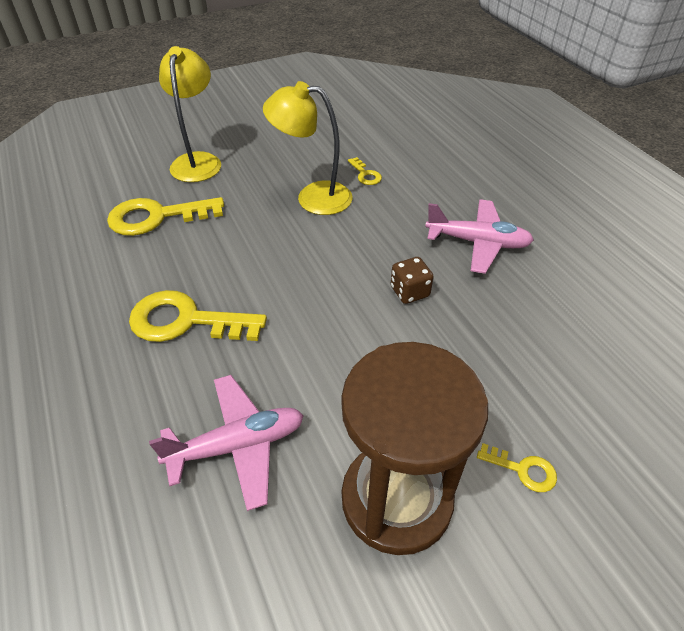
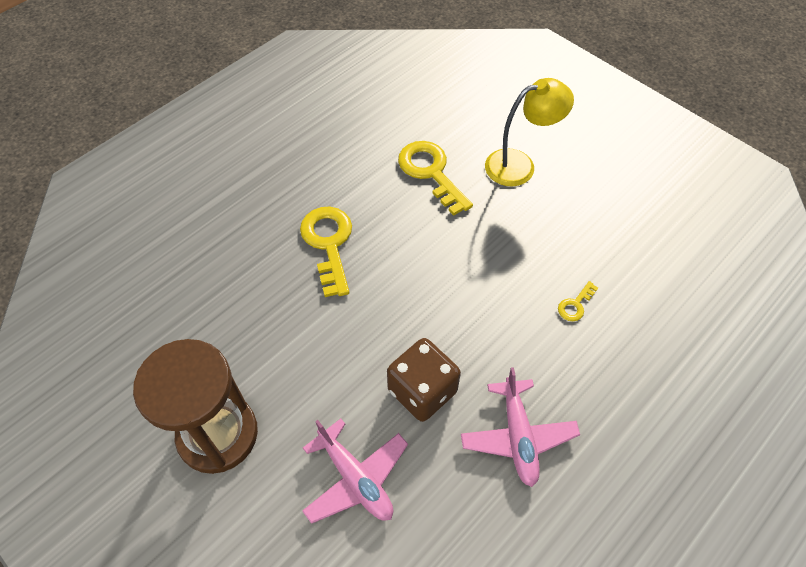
camera: 70 degrees right, 10 degrees up
(237, 445) = (233, 321): pink plane -> pink plane (355, 478)
(313, 197) = (515, 272): yellow lamp -> none
(409, 292) = (422, 391): brown dice -> brown dice, size x1.79
(523, 470) = (263, 520): yellow key -> none

